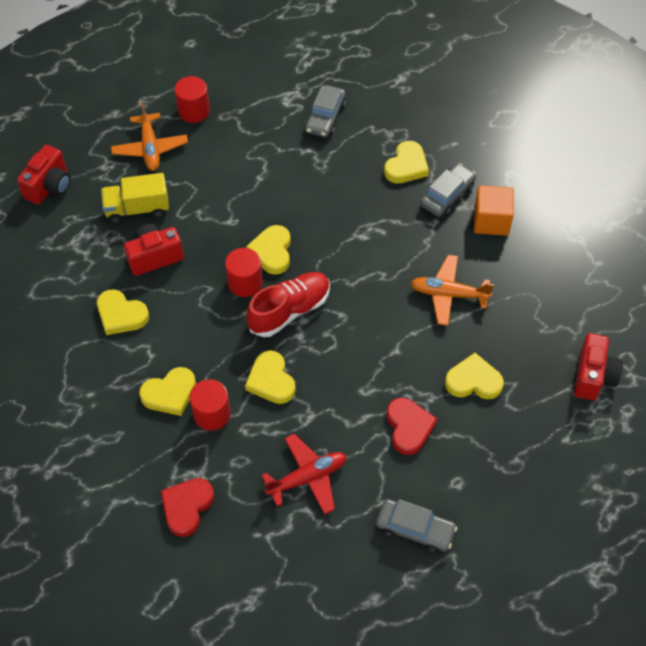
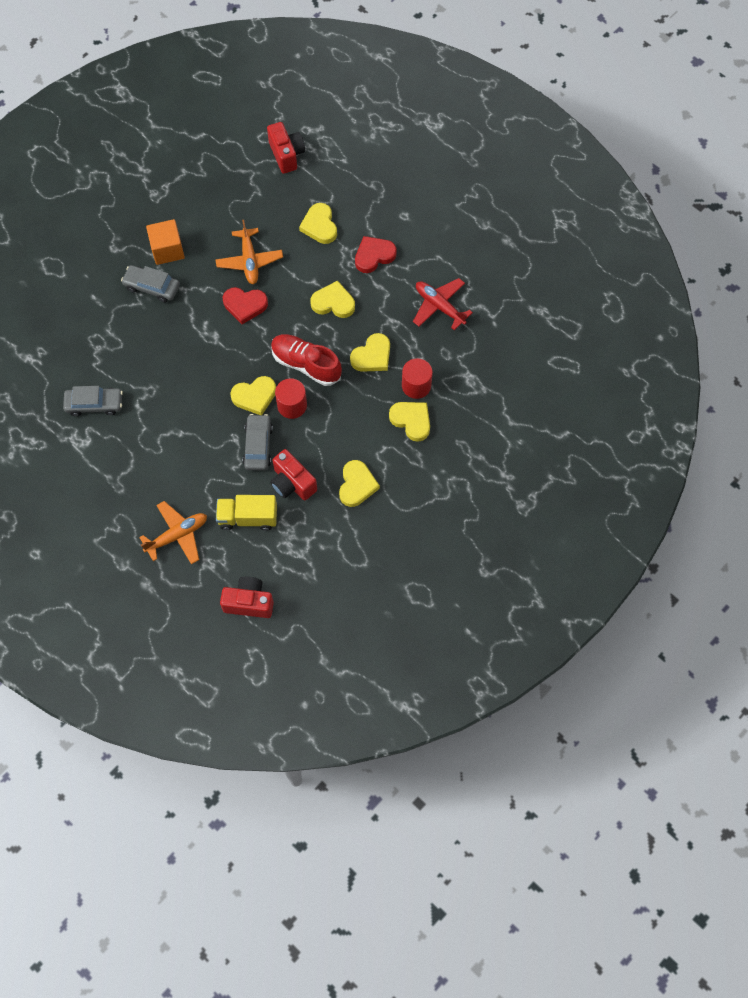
camera: 110 degrees left, 10 degrees up
(137, 209) = (248, 517): yellow truck -> yellow truck turned 120 degrees clockwise
(187, 507) = (494, 374): red heart -> red heart (245, 305)
(194, 111) = (121, 516): red cylinder -> none
(406, 166) = (130, 325): yellow heart -> yellow heart (333, 302)
(415, 529) = (448, 231): grey car -> grey car (258, 446)
(593, 376) = (286, 155): red camera -> red camera turned 75 degrees clockwise

